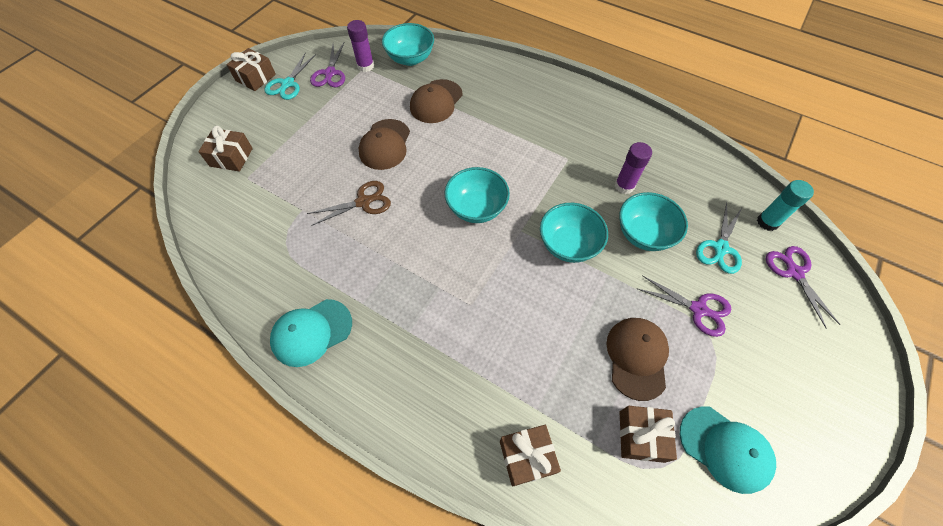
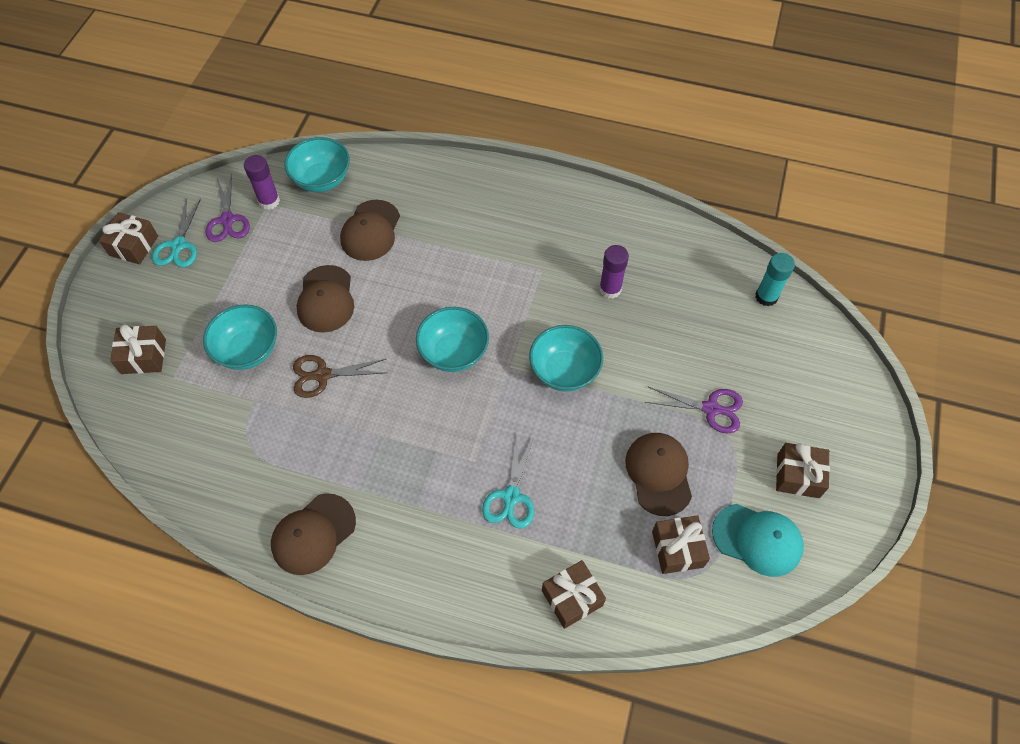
camera: 15 degrees left, 0 degrees up
(311, 332) = (313, 534): turquoise cap -> brown cap
(363, 202) = (323, 375): brown scissors -> brown scissors turned 150 degrees counterclockwise
(644, 234) = (641, 340): turquoise bowl -> turquoise bowl (248, 350)
(720, 248) = (722, 337): turquoise scissors -> turquoise scissors (511, 496)
(776, 394) = (798, 475): none -> brown gift
(794, 272) = (799, 346): purple scissors -> none

